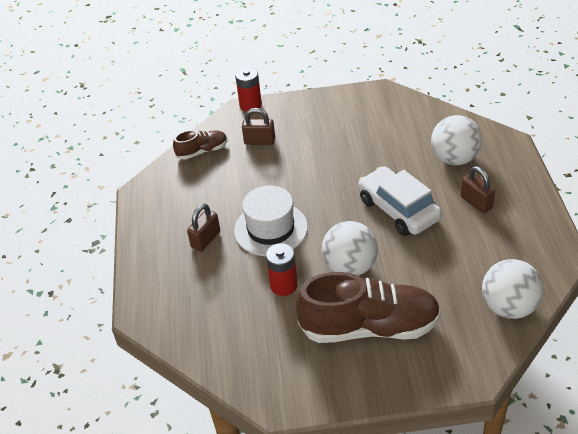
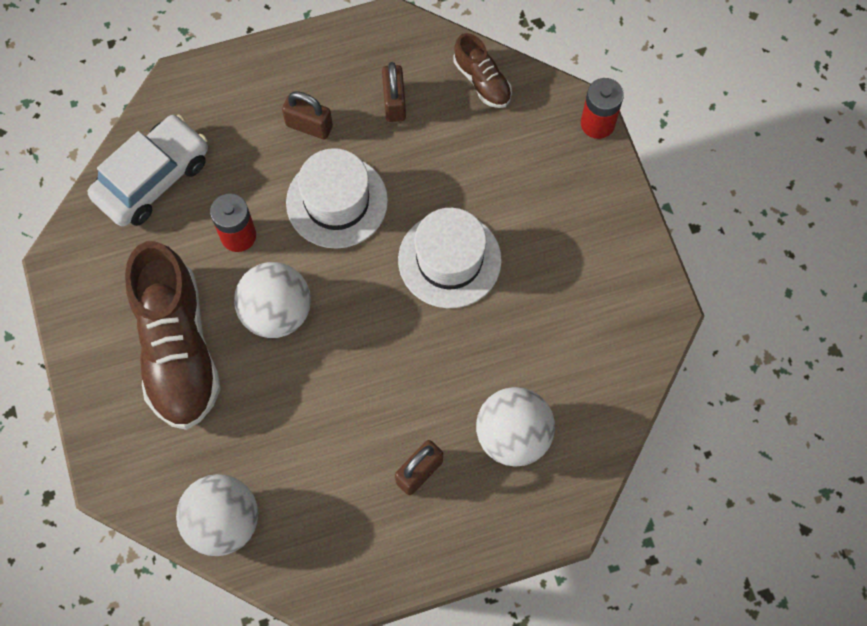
camera: 75 degrees right, 25 degrees up
(259, 141) = (515, 153): brown padlock -> brown padlock (394, 103)
(328, 177) = (449, 260): none -> white hat
(398, 210) = (392, 363): white car -> white car (153, 178)

